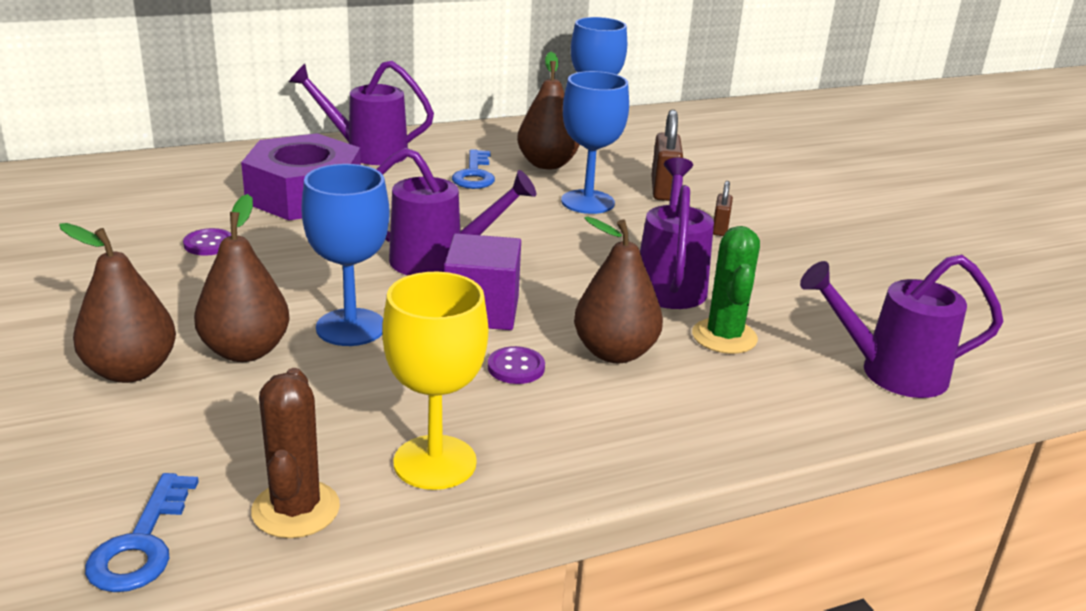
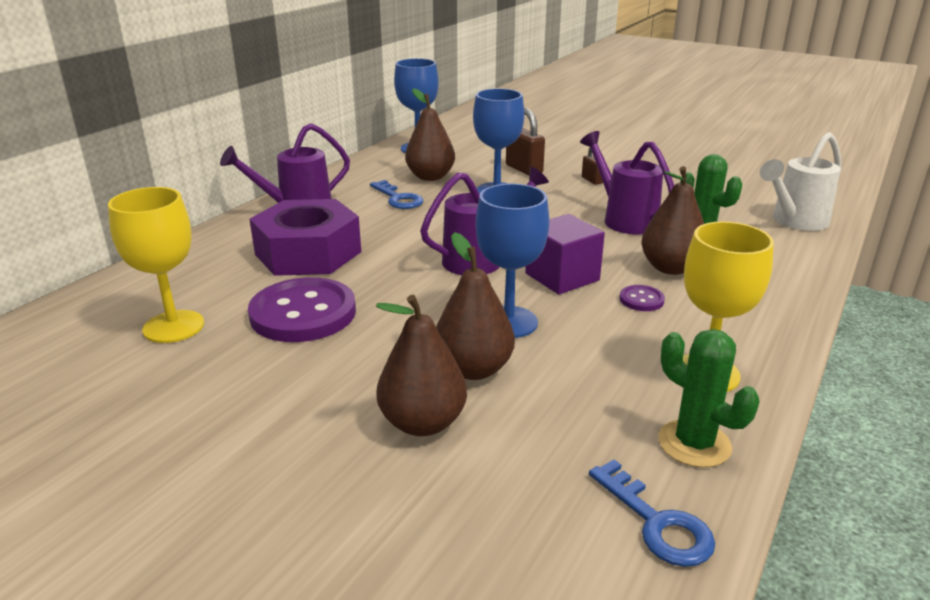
camera: 35 degrees left, 0 degrees up
(108, 214) = (173, 327): none -> yellow goblet
(209, 244) = (303, 313): purple button -> purple button, size x2.31
(296, 509) = (694, 444): brown cactus -> green cactus
(891, 373) = (795, 221): purple watering can -> white watering can

